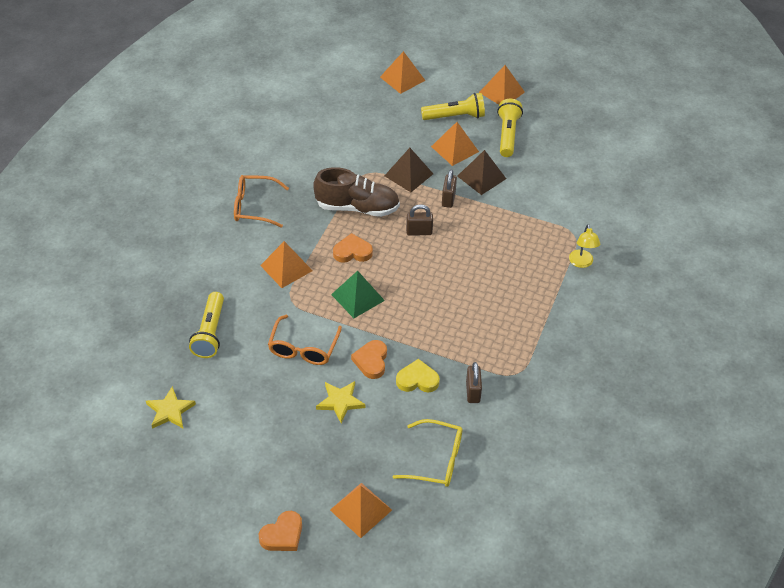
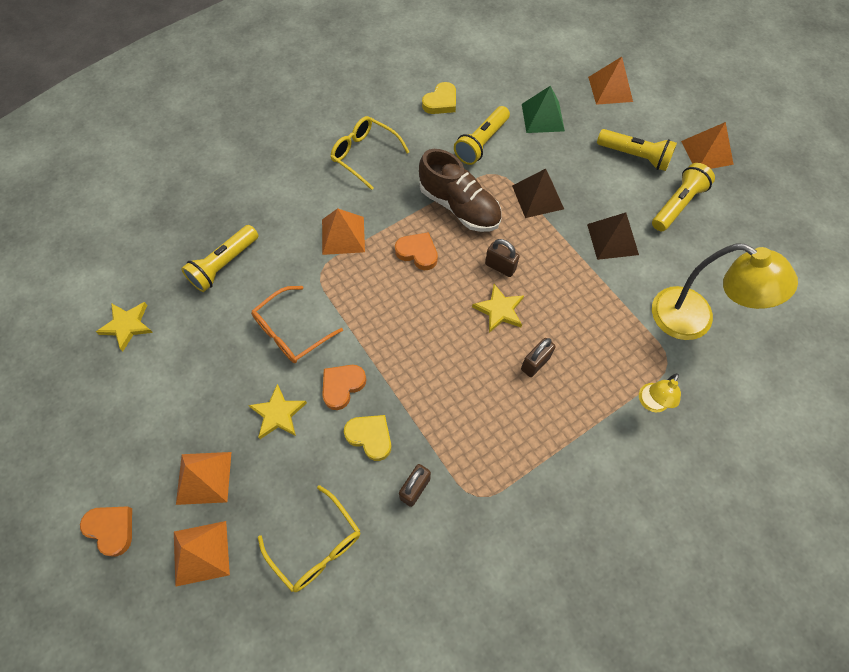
camera: 35 degrees right, 15 degrees up
(254, 206) = (364, 155): orange glasses -> yellow glasses
(282, 143) = (441, 102): none -> yellow heart
(282, 535) = (111, 529): orange heart -> orange heart turned 135 degrees counterclockwise
(338, 157) = (481, 143): none -> yellow flashlight
(358, 297) = (384, 306): green pyramid -> green pyramid (543, 117)
(441, 259) = (499, 310): none -> yellow star
(448, 199) = (558, 246): brown padlock -> brown padlock (535, 363)
(455, 149) = (607, 192): orange pyramid -> orange pyramid (204, 477)
(571, 201) = (694, 320): none -> yellow lamp

